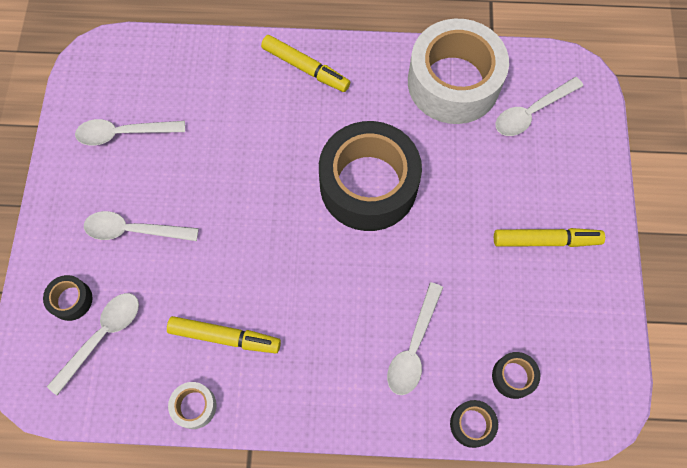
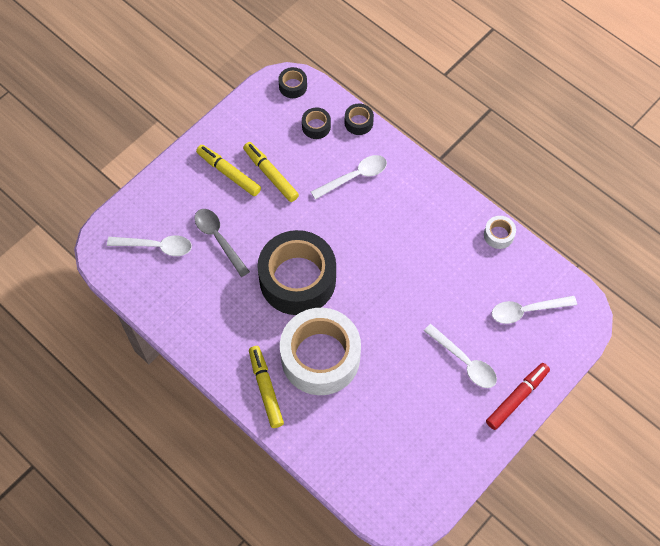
camera: 140 degrees left, 5 degrees down
(55, 234) = (517, 398): none -> red marker
(71, 300) = (532, 346): black tape -> black tape (293, 86)
(124, 133) = (425, 436): white spoon -> none
(225, 337) = (454, 258): yellow marker -> yellow marker (270, 175)
(453, 82) = (182, 302): white tape -> white tape (320, 357)
(482, 165) = (219, 239): none -> grey spoon

